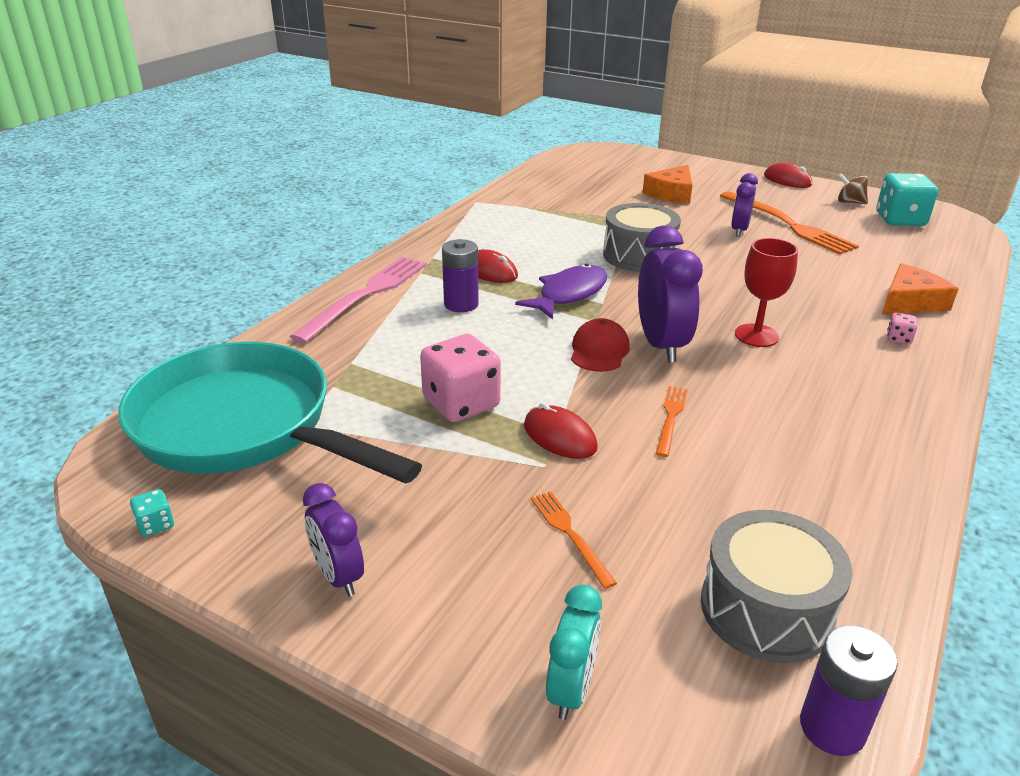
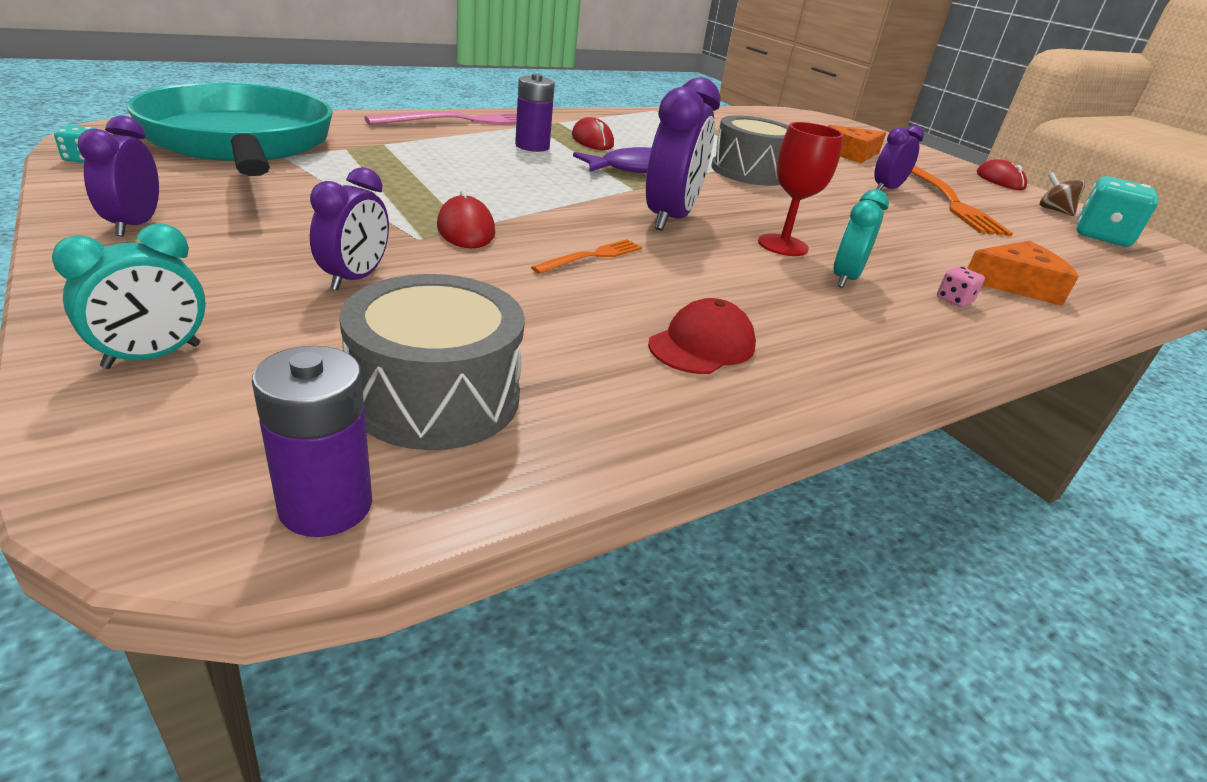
camera: 25 degrees right, 0 degrees up
(461, 403) = (422, 187): pink dice -> none
(570, 534) = (355, 278): orange fork -> purple clock
(599, 350) = (602, 202): red cap -> red cap (702, 345)
(826, 352) = (845, 279): none -> turquoise clock

